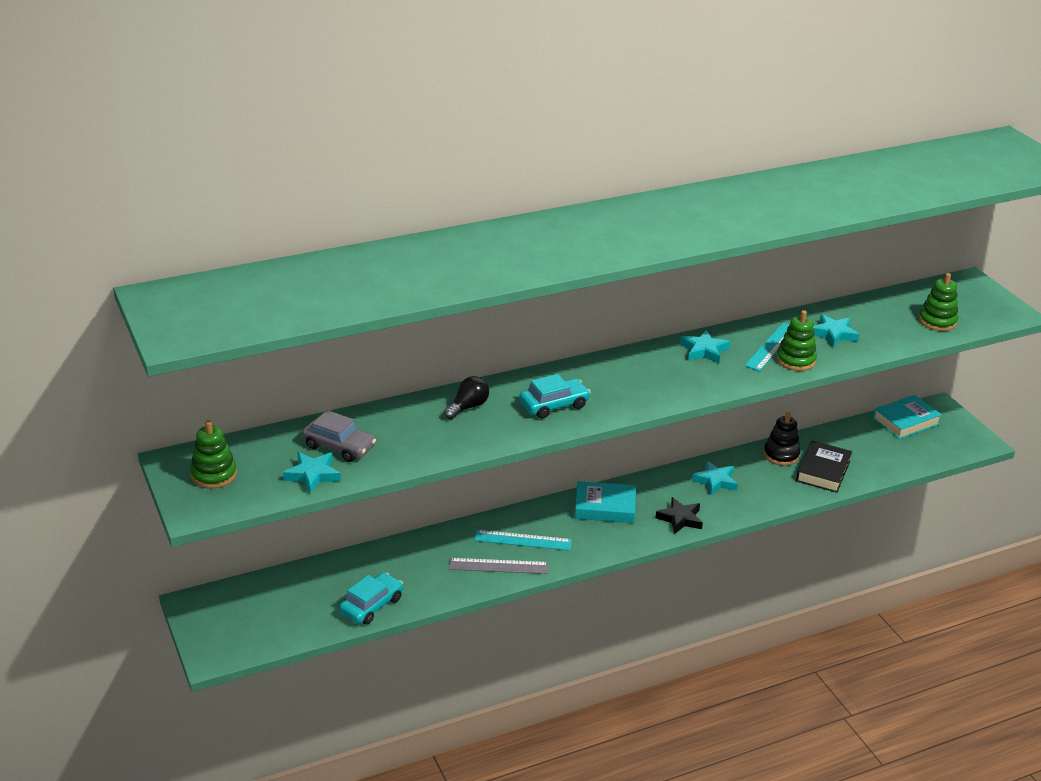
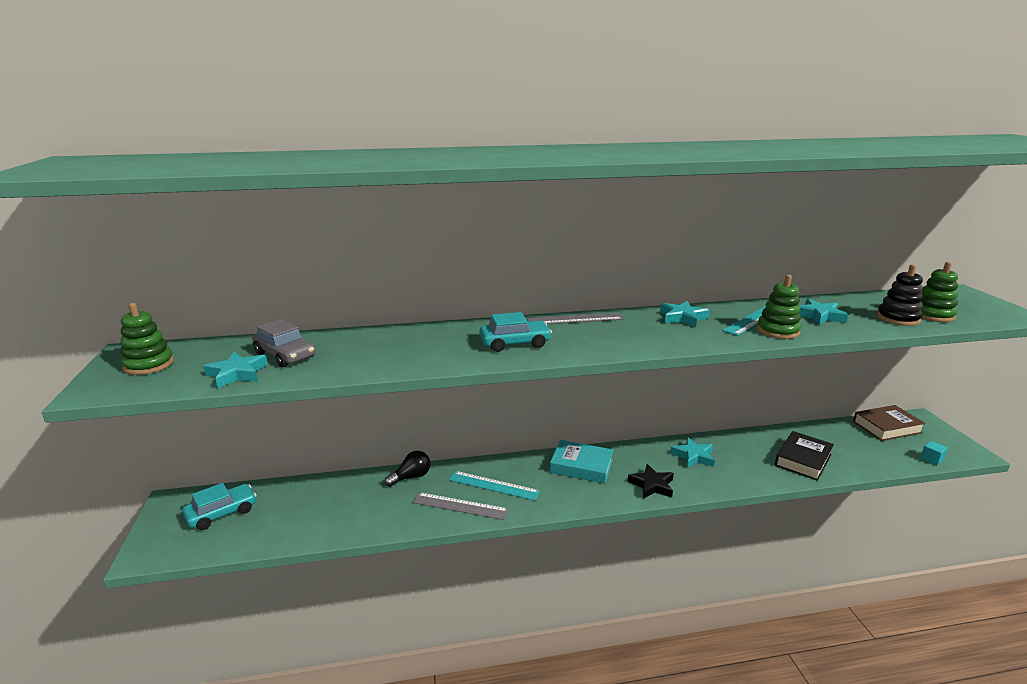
camera: 15 degrees right, 10 degrees down
(371, 605) = (322, 526): turquoise car -> turquoise car (222, 513)
(468, 407) = (430, 338): black light bulb -> black light bulb (411, 477)
(598, 364) = (575, 319): none -> grey ruler
(781, 455) = (761, 441): black stacking toy -> black stacking toy (898, 318)
(905, 421) = (887, 427): turquoise book -> brown book
(944, 455) = (931, 459): none -> turquoise cube

